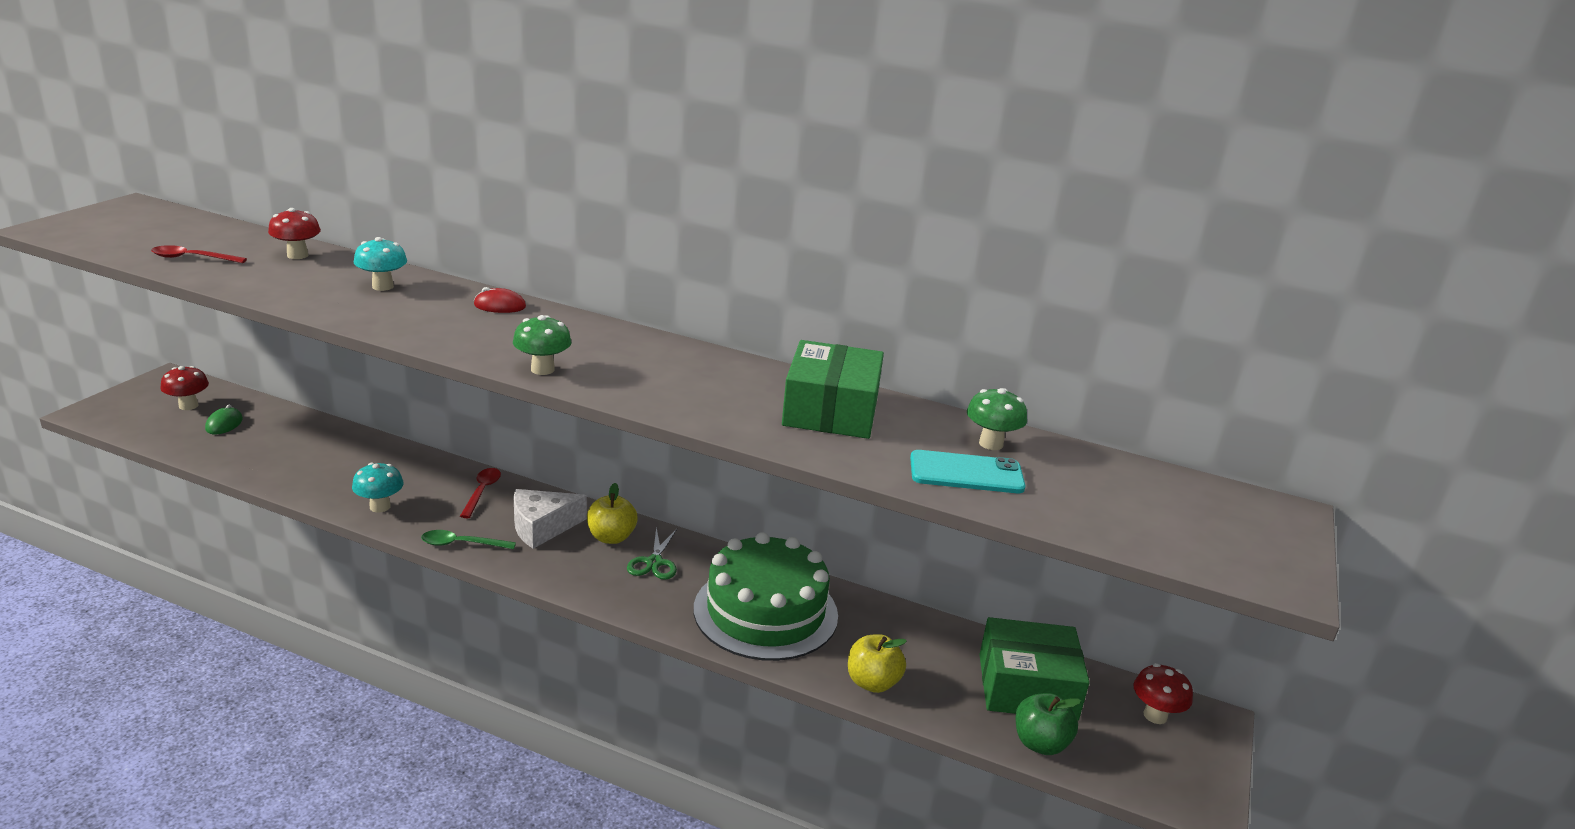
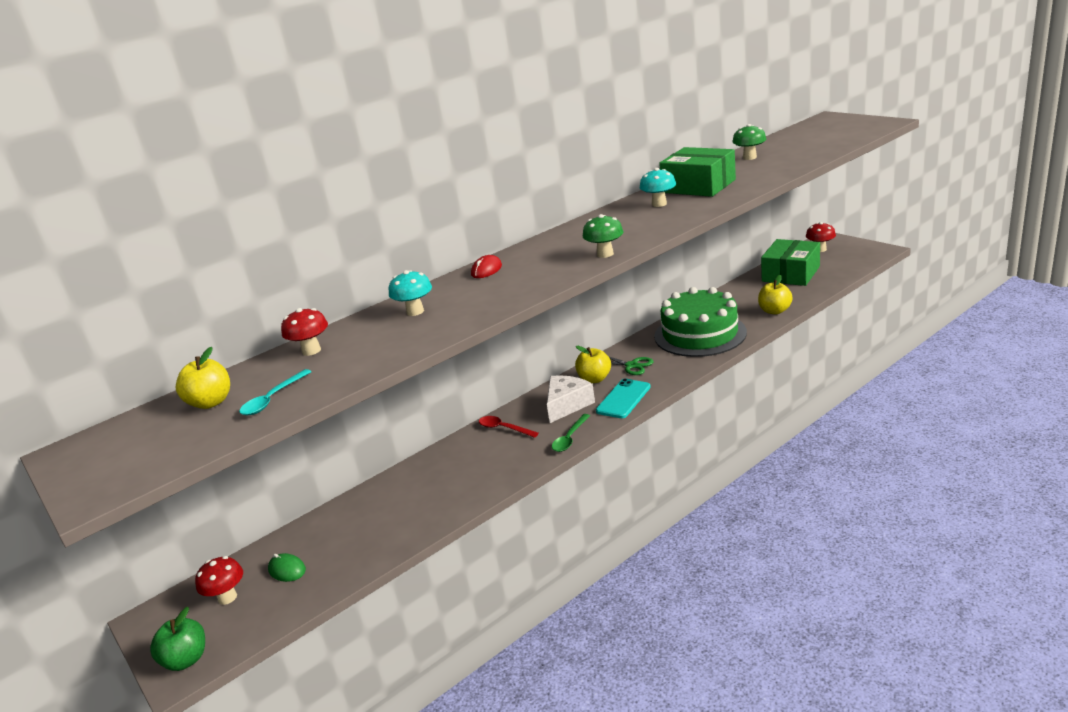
camera: 55 degrees left, 0 degrees up
(192, 258) = (272, 399): red spoon -> turquoise spoon
(199, 236) = (211, 402): none -> yellow apple
(380, 507) = (495, 475): turquoise mushroom -> turquoise mushroom (659, 204)
(542, 527) = (567, 405): white cheese -> white cheese turned 150 degrees counterclockwise
(966, 473) = (779, 163): turquoise phone -> turquoise phone (623, 399)
(1040, 743) = (833, 277): green apple -> green apple (186, 660)

